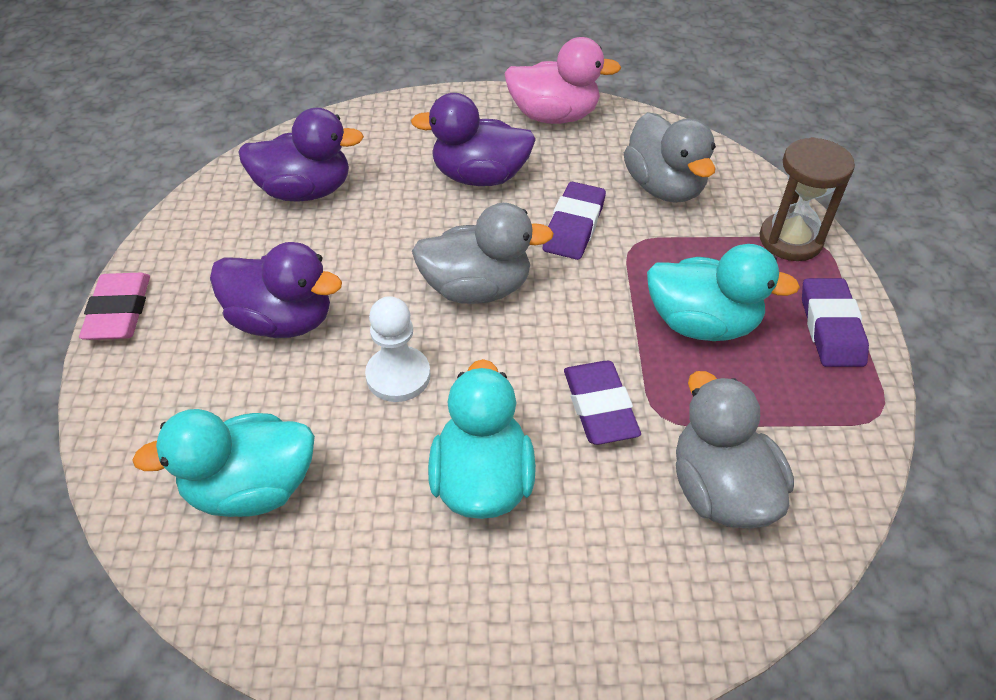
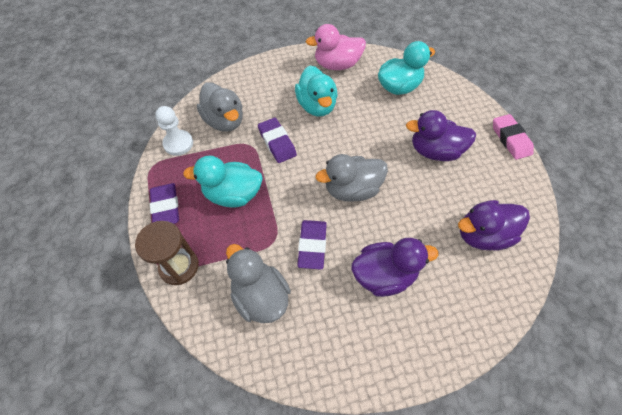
camera: 165 degrees right, 10 degrees up
(398, 376) = (368, 137): white pawn -> white pawn (178, 143)
(554, 116) = (355, 360): pink duck -> pink duck (337, 65)

